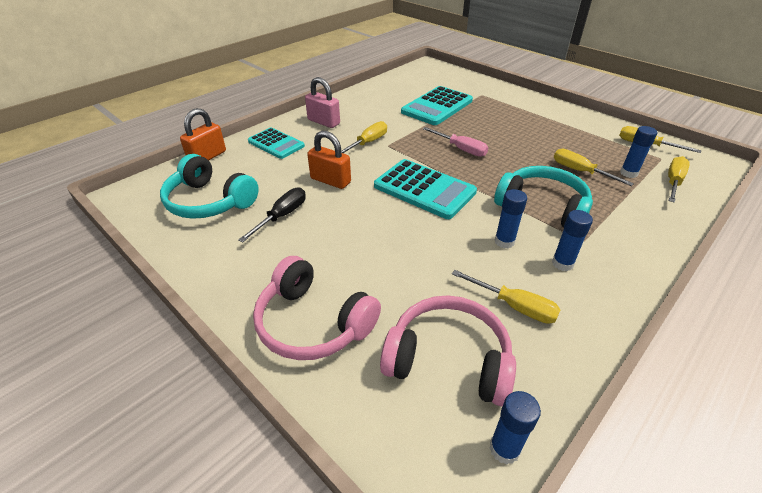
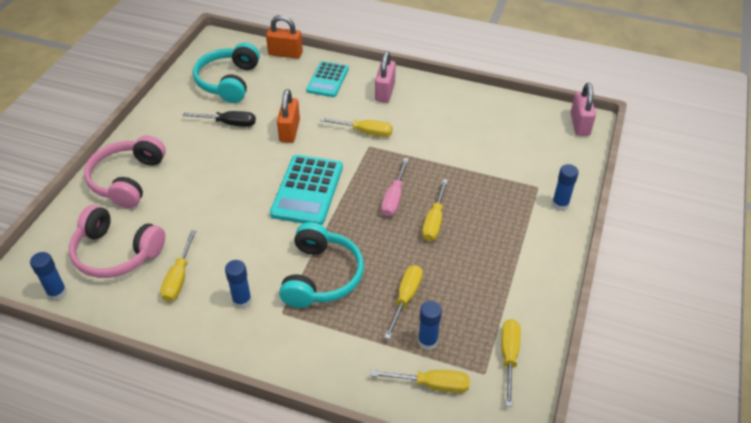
camera: 65 degrees right, 5 degrees up
(429, 67) = (579, 124): none -> pink padlock
(437, 106) = (476, 158): turquoise calculator -> none
(448, 360) = (116, 252): pink headphones -> pink headphones turned 120 degrees clockwise
(498, 139) = (434, 221): none -> yellow screwdriver
(504, 241) = (255, 258): blue glue stick -> blue glue stick (560, 204)

